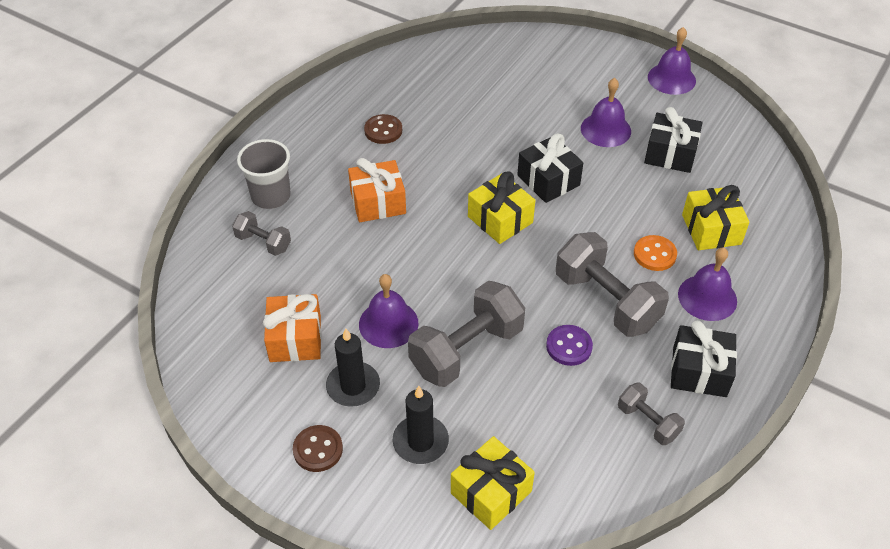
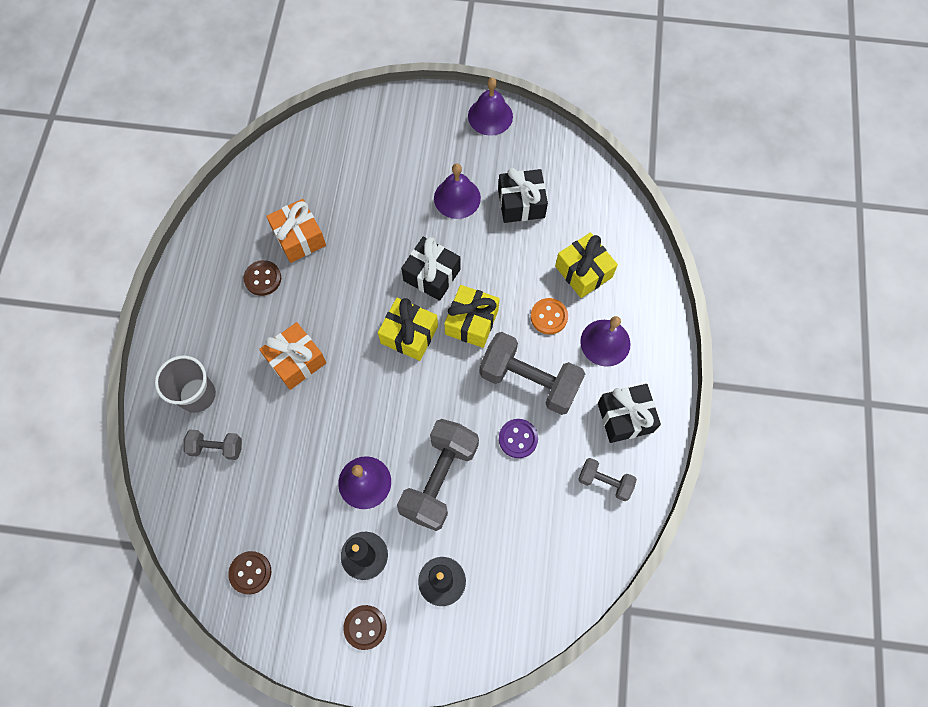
camera: 25 degrees left, 20 degrees up
(233, 355) = (250, 572): none -> brown button
(295, 339) = (294, 532): orange gift -> orange gift (299, 238)
(491, 492) = (515, 600): yellow gift -> yellow gift (471, 322)

